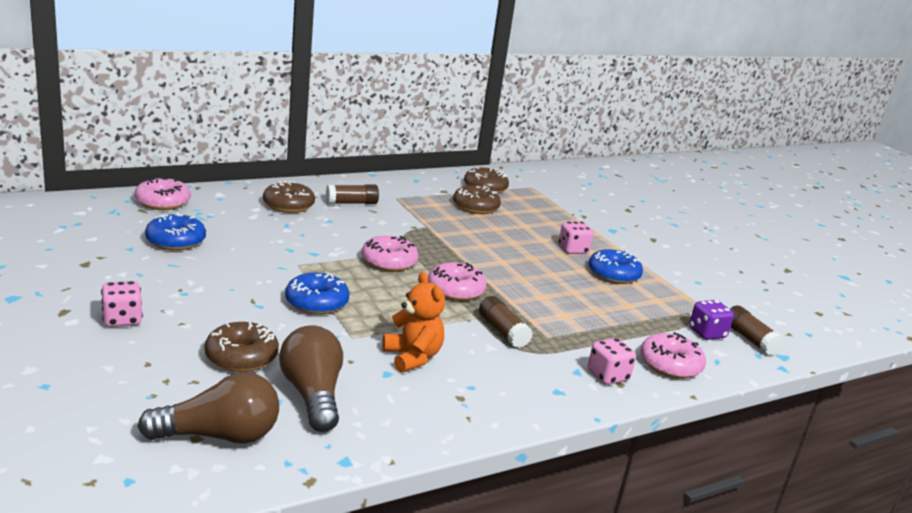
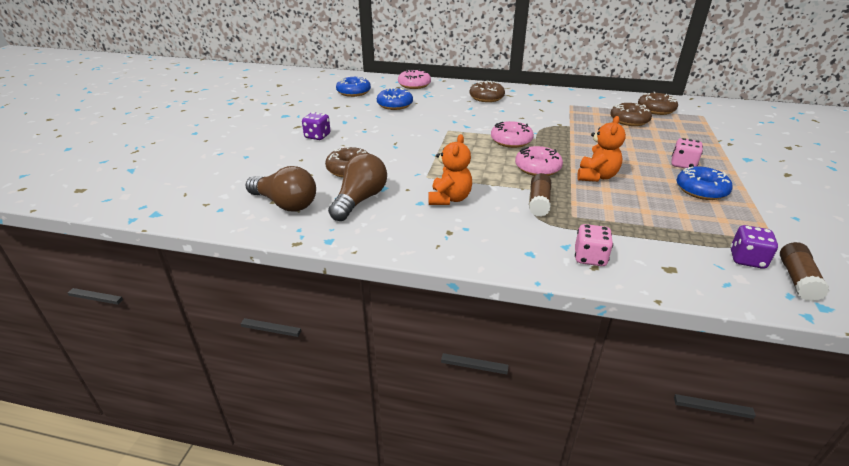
camera: 45 degrees right, 10 degrees up
(122, 320) = (317, 136): pink dice -> purple dice
(316, 303) = (430, 153): blue donut -> blue donut (353, 92)
(351, 203) = (532, 103): brown glue stick -> none
(519, 284) = (596, 176): none -> orange teddy bear
(670, 365) = (667, 270): pink donut -> none

